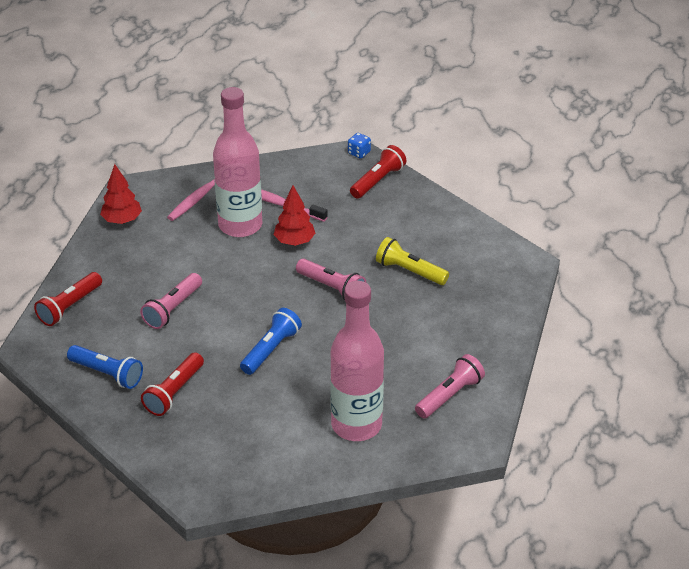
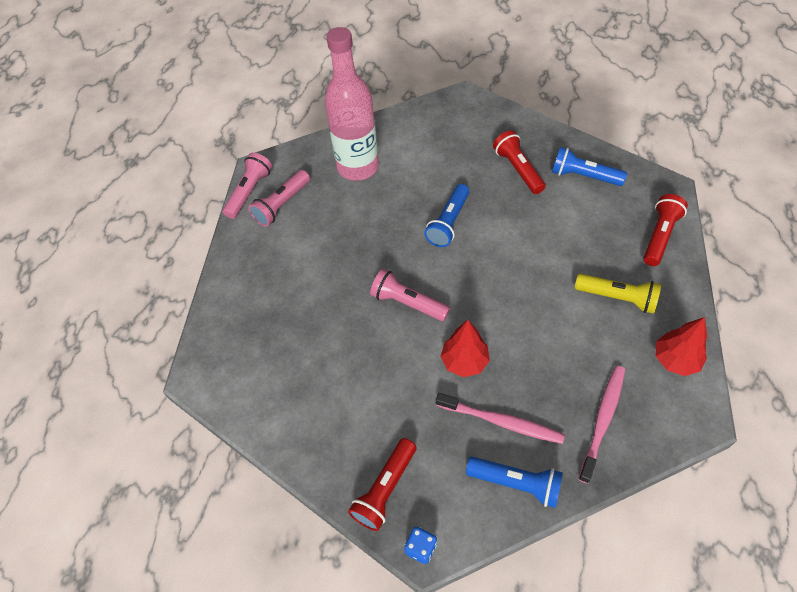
camera: 175 degrees right, 15 degrees up
(172, 309) = (558, 250): pink flashlight -> pink flashlight (249, 192)
(174, 392) = (518, 169): red flashlight -> red flashlight turned 45 degrees counterclockwise
(240, 225) = (535, 376): pink bottle -> none
(281, 172) = (516, 483): none -> blue flashlight
(409, 271) = (329, 339): yellow flashlight -> yellow flashlight (617, 298)

